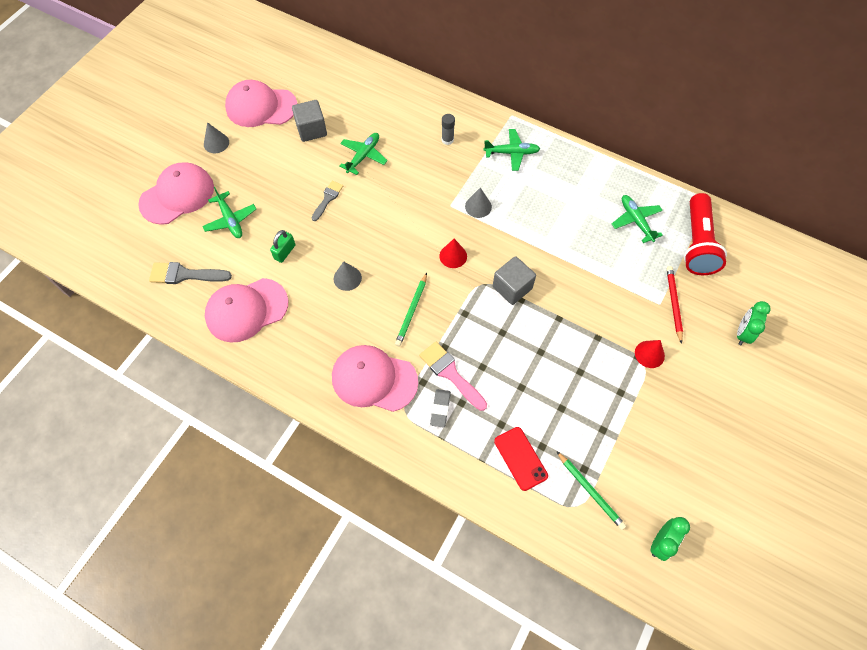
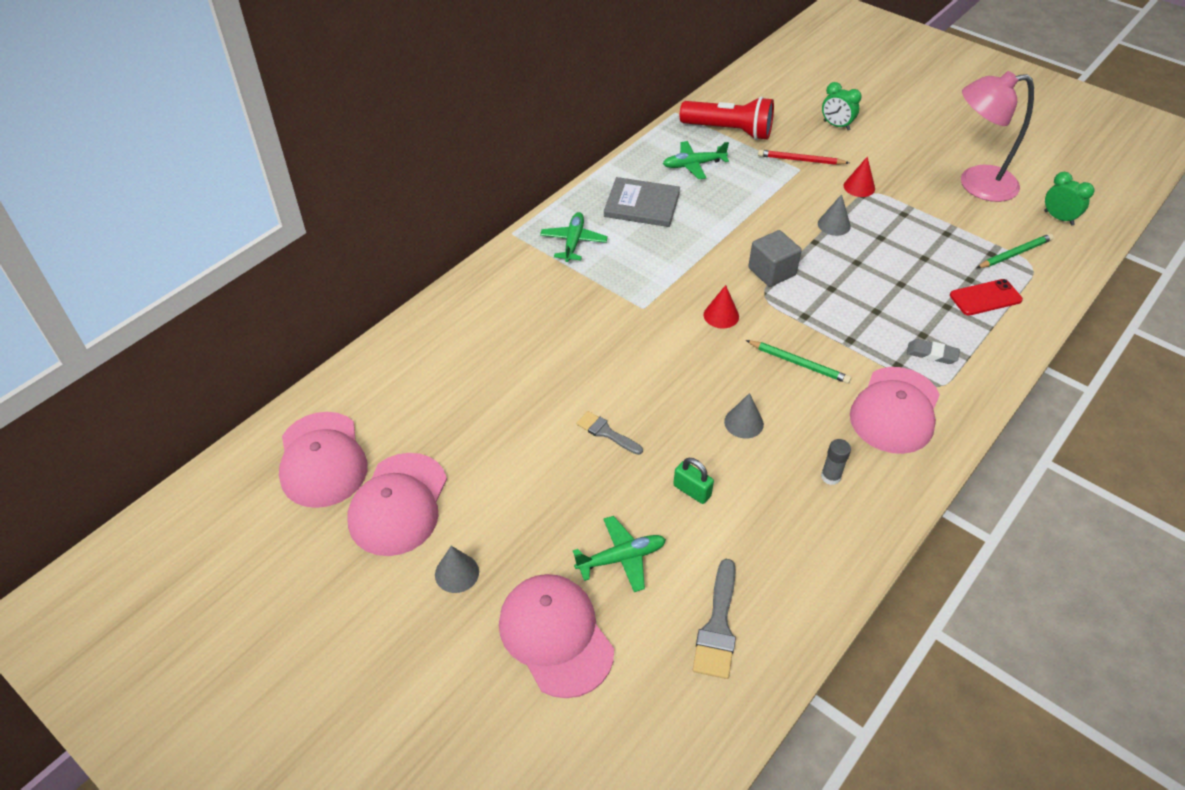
camera: 80 degrees left, 15 degrees down
(246, 310) = (787, 544): pink cap -> pink cap (322, 460)
(311, 130) = (470, 441): grey cube -> none
(363, 156) = (538, 385): green plane -> none
(447, 140) = (535, 296): grey glue stick -> grey glue stick (830, 476)
(451, 374) = (885, 339): pink brush -> none
(478, 206) = (650, 283): grey cone -> grey cone (834, 225)
(570, 190) = (642, 204): none -> grey book
(691, 463) = (976, 184): none -> pink lamp

